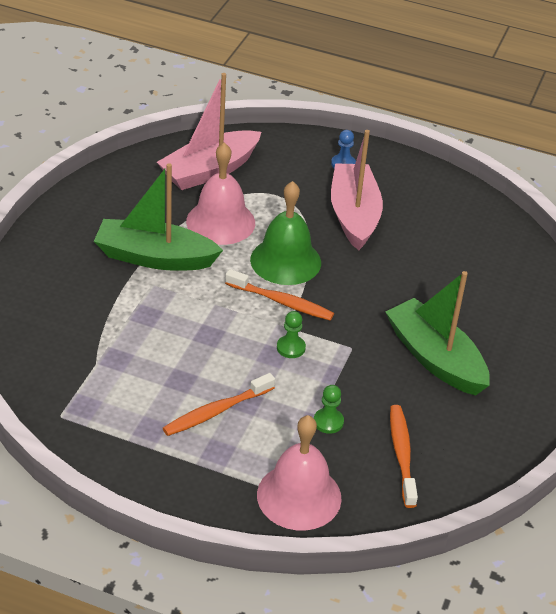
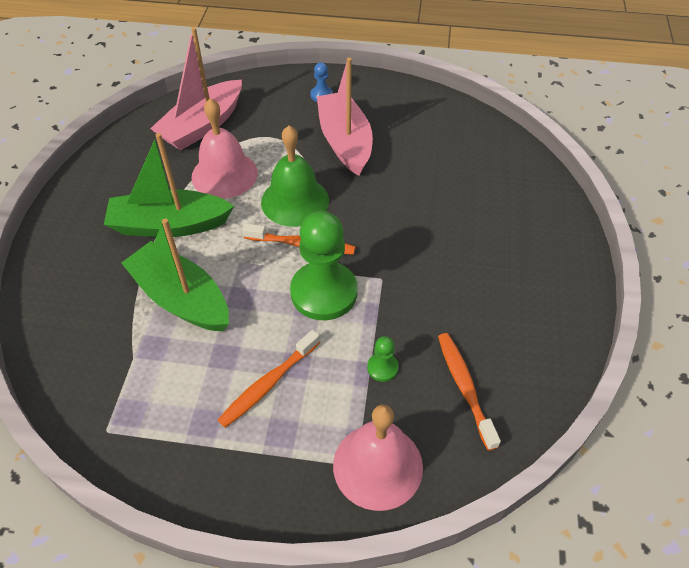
camera: 10 degrees left, 10 degrees up
(291, 348) = (324, 292): green pawn -> green pawn, size x2.33
(435, 358) = (462, 271): green boat -> green boat (181, 298)

